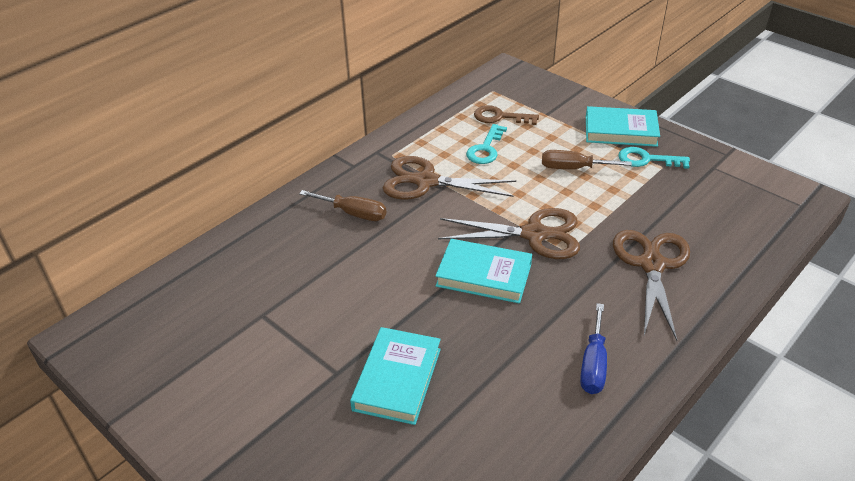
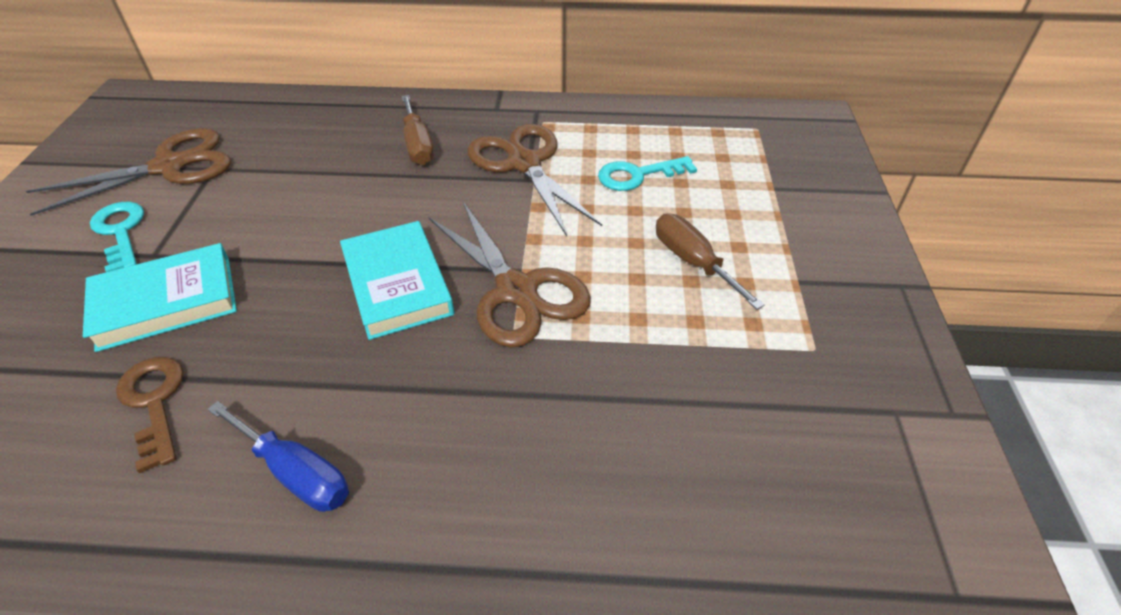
camera: 50 degrees right, 5 degrees up
(500, 117) = (714, 157): brown key -> brown key (154, 402)
(593, 364) = (296, 473): blue screwdriver -> blue screwdriver turned 120 degrees counterclockwise
(620, 131) = (836, 268): turquoise book -> none
(647, 159) = (808, 324): turquoise key -> turquoise key (120, 232)
(651, 264) = (569, 442): brown scissors -> brown scissors (170, 166)

